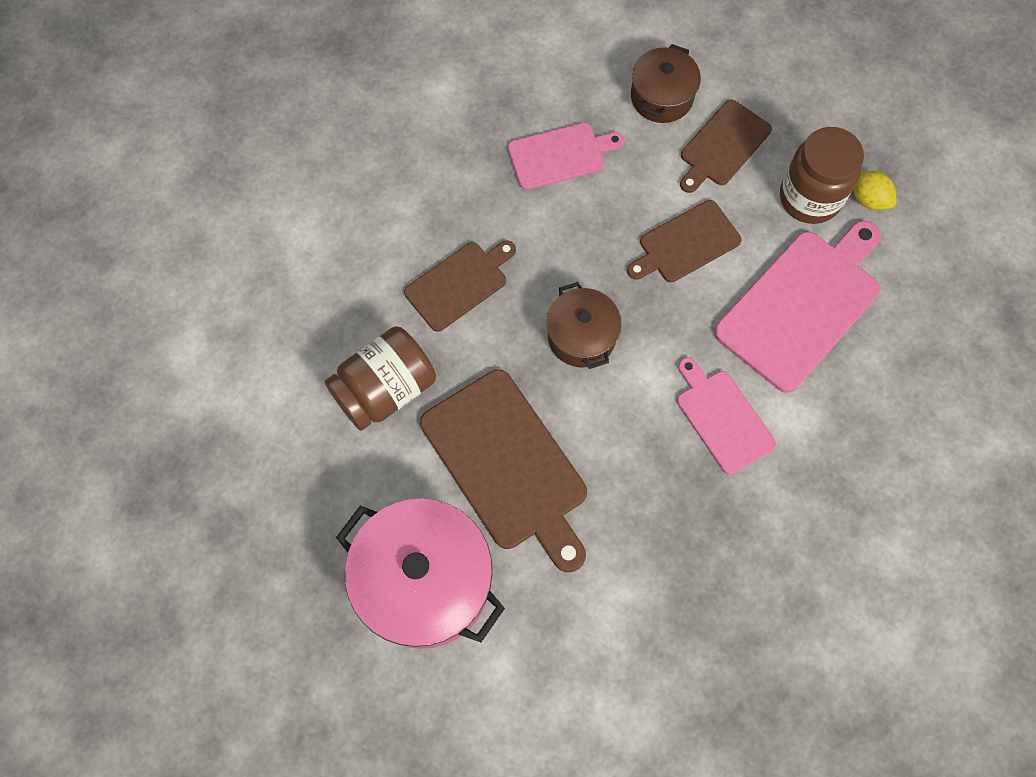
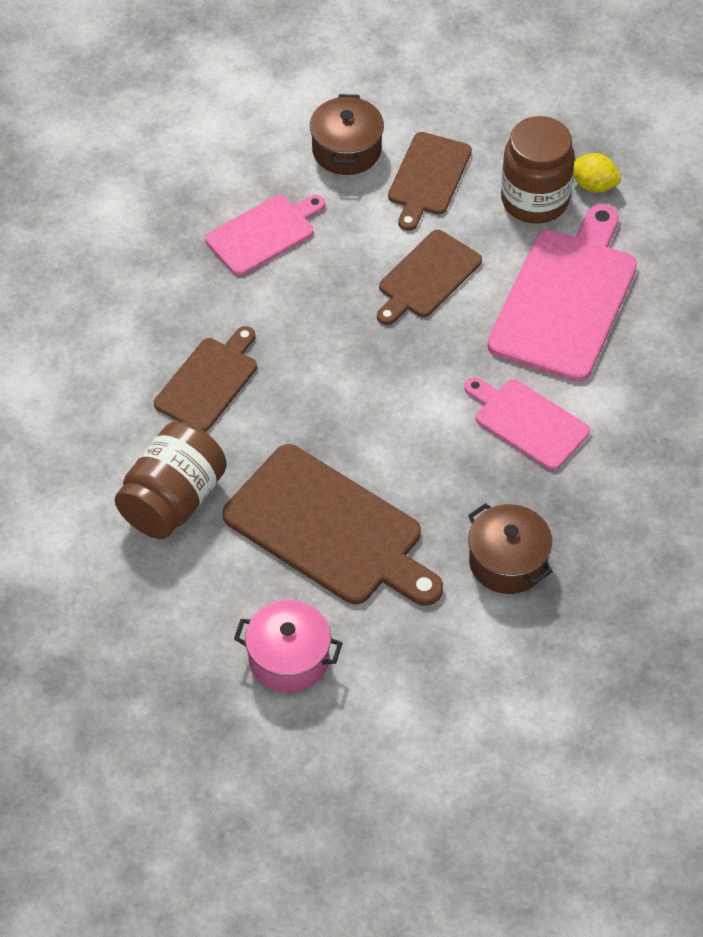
camera: 20 degrees left, 15 degrees down
(424, 582) = (288, 659): pink pot -> pink pot, size x0.57
(581, 336) = (356, 392): brown pot -> brown pot (508, 562)

